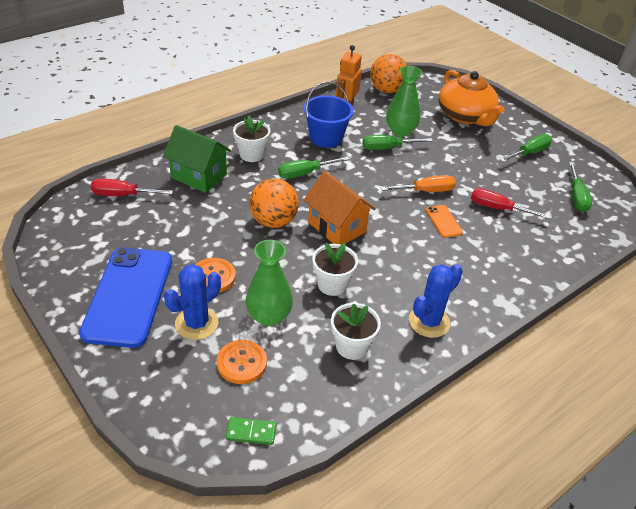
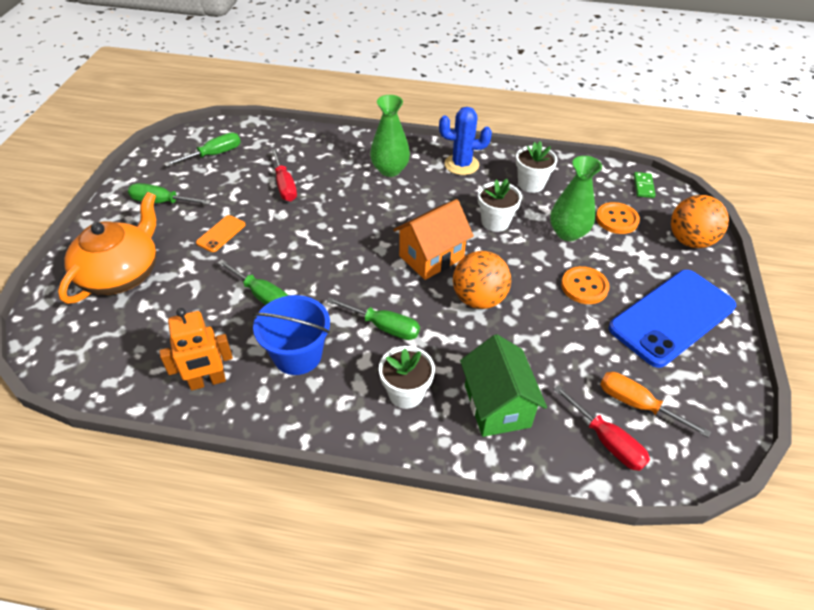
camera: 130 degrees left, 5 degrees up
(196, 323) = (628, 261): blue cactus -> none
(251, 432) = (643, 186): green domino -> green domino turned 45 degrees clockwise
(336, 227) = (431, 257): orange house -> orange house turned 45 degrees clockwise
(386, 90) = (114, 372): orange ball -> orange ball (689, 240)
(400, 131) = (213, 305): green vase -> green vase (390, 170)
(426, 191) = (309, 234): orange screwdriver -> orange screwdriver (637, 404)
(443, 221) = (341, 205): orange phone -> orange phone (221, 234)

